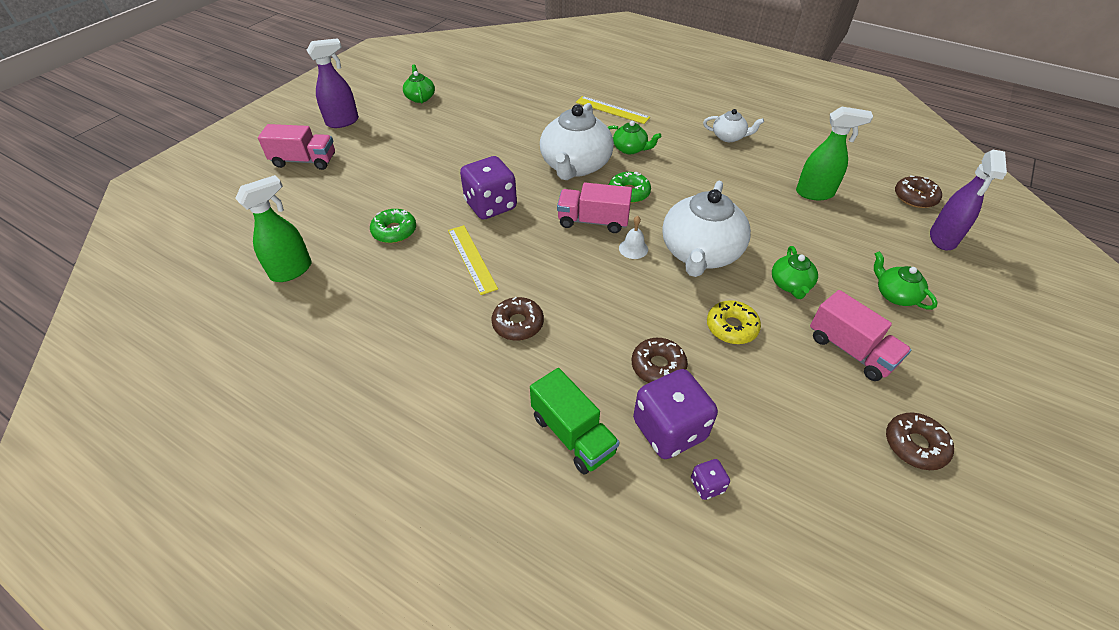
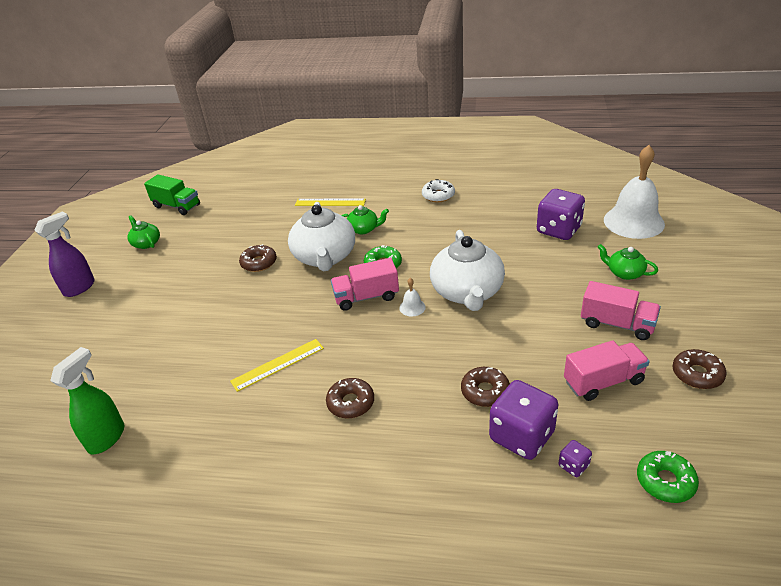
camera: 20 degrees left, 10 degrees down
(304, 161) = (60, 335): pink truck -> pink truck (603, 382)
(394, 231) = (190, 367): green donut -> green donut (665, 481)
(472, 258) = (278, 364): yellow ruler -> yellow ruler turned 75 degrees counterclockwise
(490, 205) = (269, 314): purple dice -> purple dice (558, 230)
(573, 434) = (448, 472): green truck -> green truck (177, 206)
(729, 137) = (438, 195): white teapot -> white donut
(731, 327) = (523, 340): yellow donut -> none
(790, 285) = (548, 292): green teapot -> none
(815, 193) = (527, 218): green spray bottle -> none
(915, 197) = (598, 198): brown donut -> brown donut (259, 263)
(942, 239) = (633, 222): purple spray bottle -> white bell

